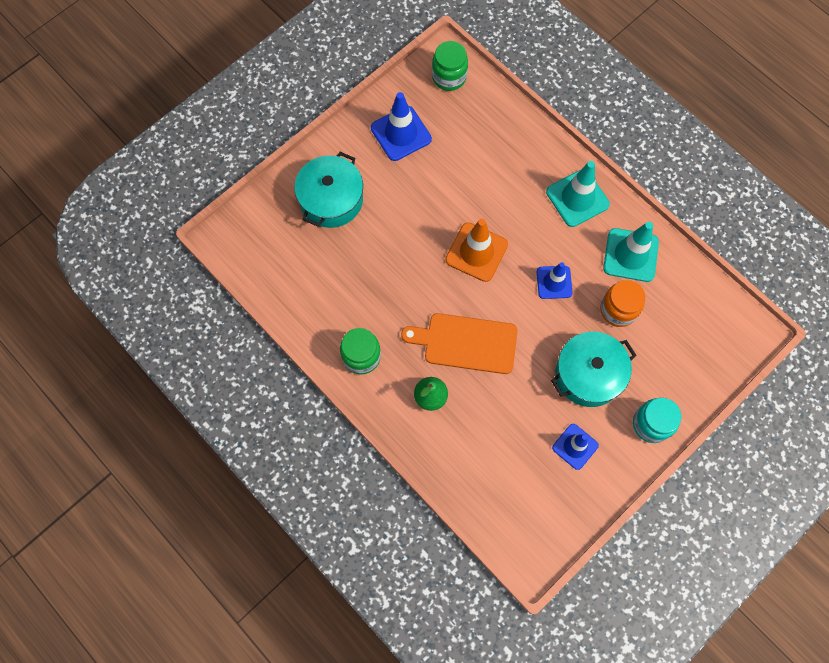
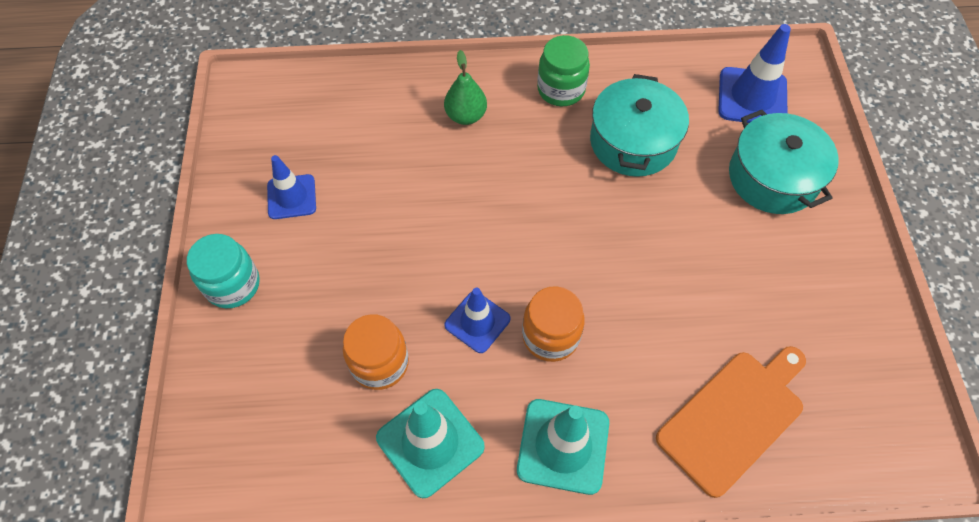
camera: 130 degrees right, 10 degrees down
(401, 133) = (820, 308): blue traffic cone -> blue traffic cone (752, 97)
(449, 77) = (880, 434): green jar -> none
(466, 343) = (490, 183): orange cutting board -> orange cutting board (734, 417)
(476, 252) = (587, 270): orange traffic cone -> none
(529, 242) = (550, 336): none -> orange jar
(588, 374) = (344, 269): turquoise pot -> turquoise pot (633, 142)

